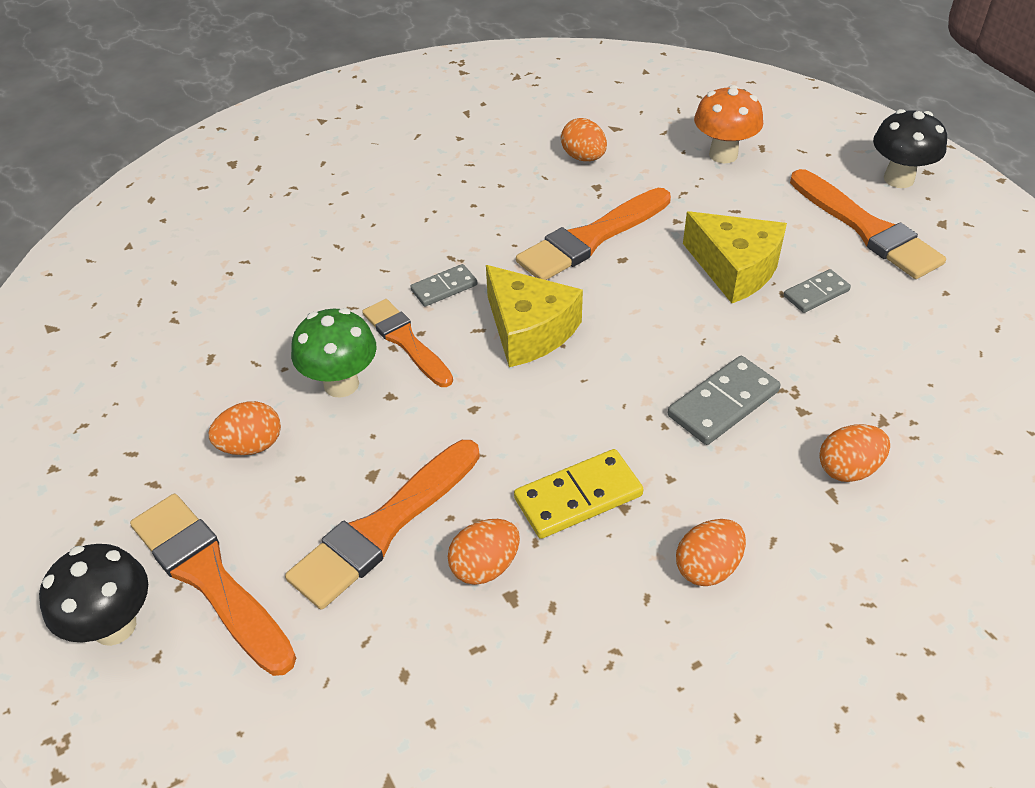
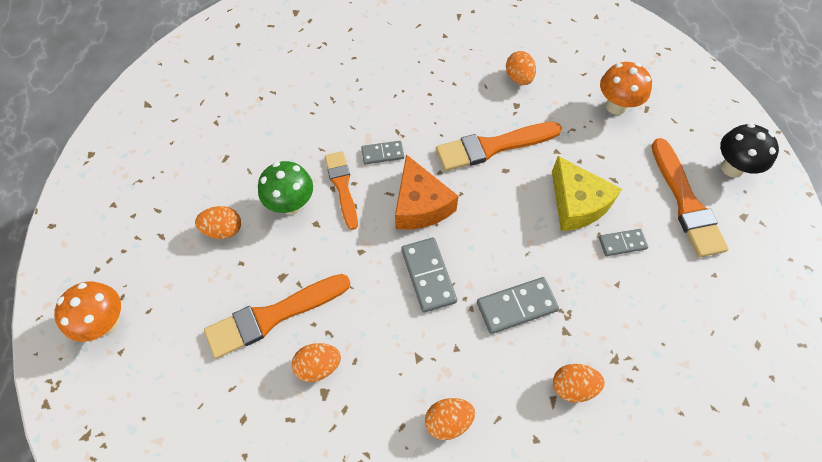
camera: 20 degrees right, 15 degrees up
(114, 626) = (106, 323): black mushroom -> orange mushroom
(209, 578) = (166, 312): orange brush -> none
(529, 330) = (420, 205): yellow cheese -> orange cheese
(578, 497) = (394, 340): yellow domino -> none
(584, 407) = (428, 276): none -> grey domino

